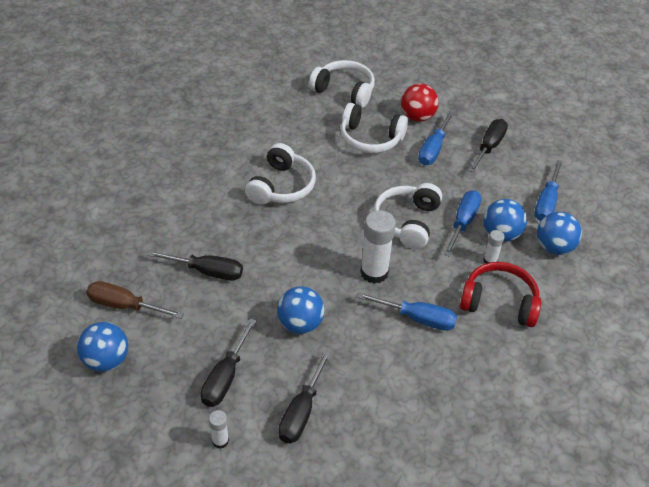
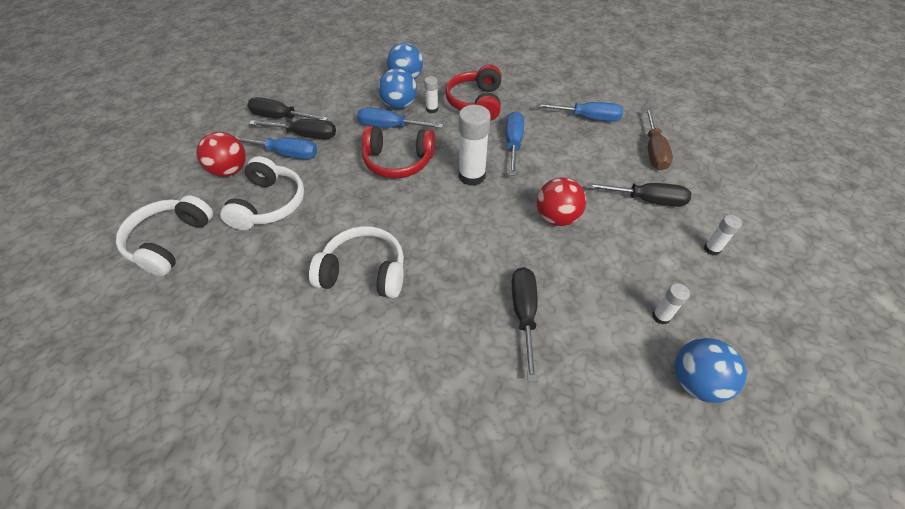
camera: 100 degrees left, 5 degrees up
(125, 306) = (613, 390): brown screwdriver -> brown screwdriver (653, 150)
(168, 362) = (661, 316): none -> white glue stick
(226, 376) = (646, 261): black screwdriver -> black screwdriver (305, 135)
(300, 324) = (556, 218): blue ball -> red ball
(407, 222) = (398, 161): white headphones -> red headphones
(546, 202) = (354, 83): blue screwdriver -> blue screwdriver (587, 118)

